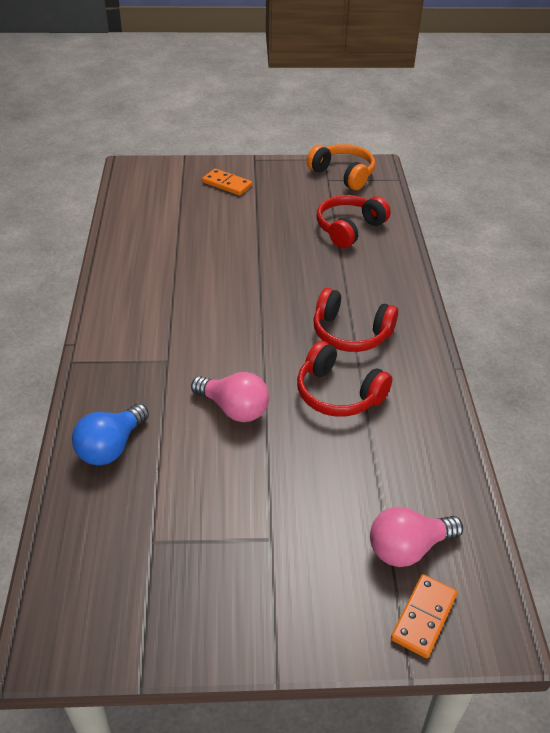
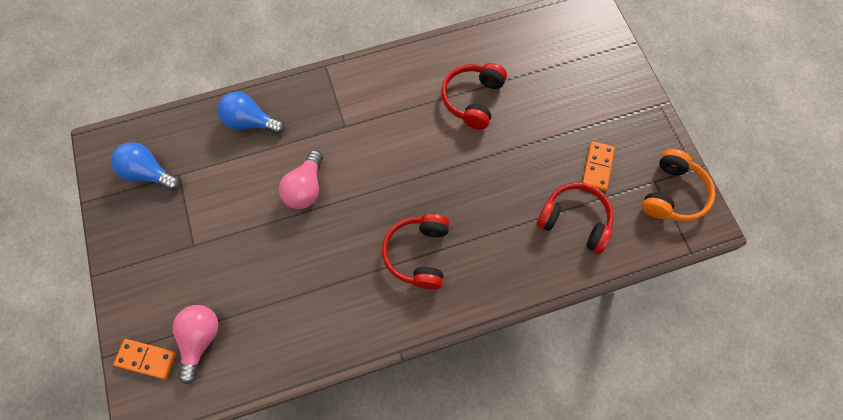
camera: 75 degrees right, 25 degrees up
(131, 580) = (148, 173): none -> blue light bulb
(227, 184) = (602, 94): orange domino -> orange domino (597, 167)
(338, 393) = (342, 259): red headphones -> red headphones (473, 99)
(408, 548) = (200, 339): pink light bulb -> pink light bulb turned 45 degrees clockwise

